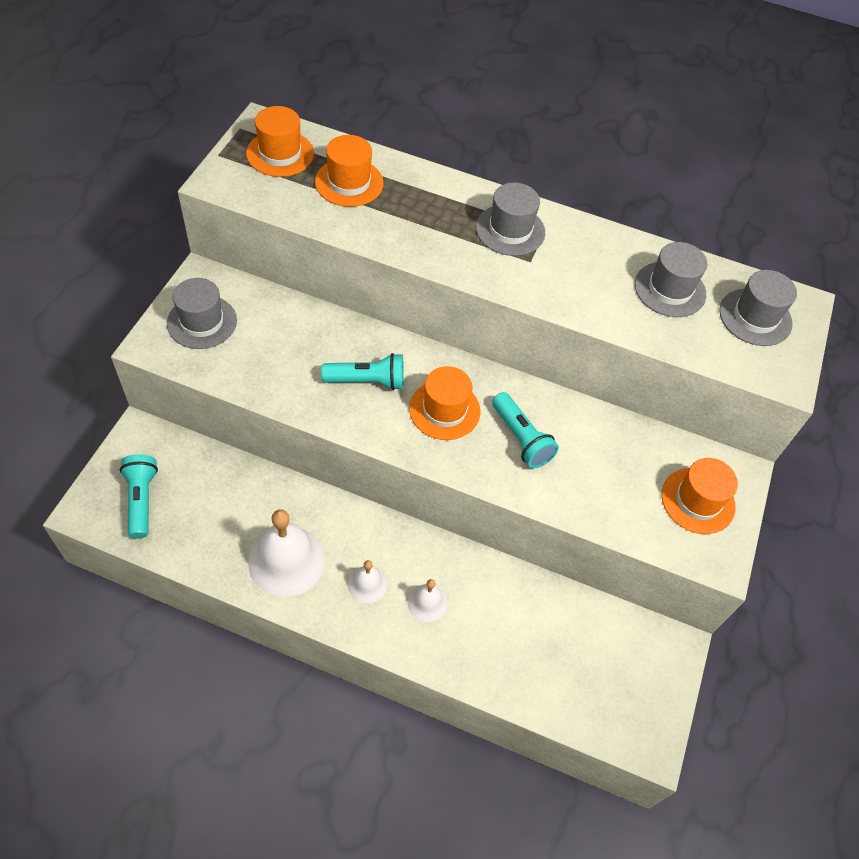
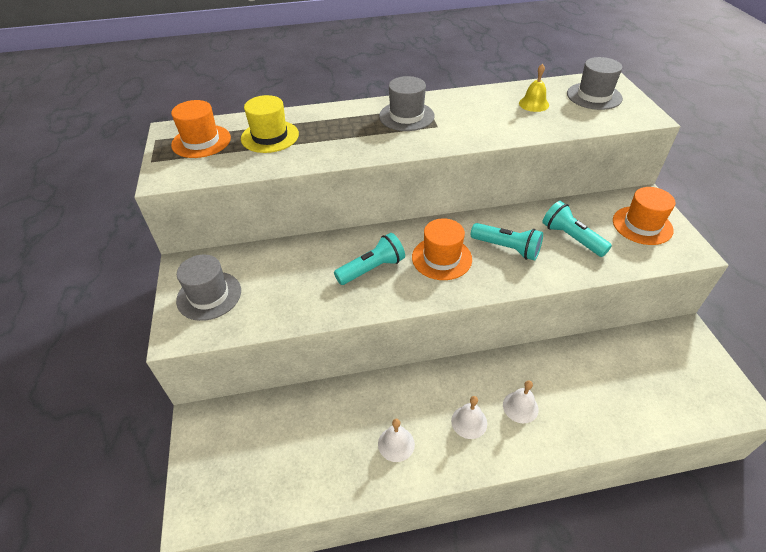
camera: 25 degrees left, 10 degrees down
(141, 500) = (239, 473): turquoise flashlight -> turquoise flashlight (571, 238)
(286, 560) = (396, 444): white bell -> white bell, size x0.52
(349, 182) = (270, 136): orange hat -> yellow hat
(670, 289) = (533, 104): grey hat -> yellow bell

